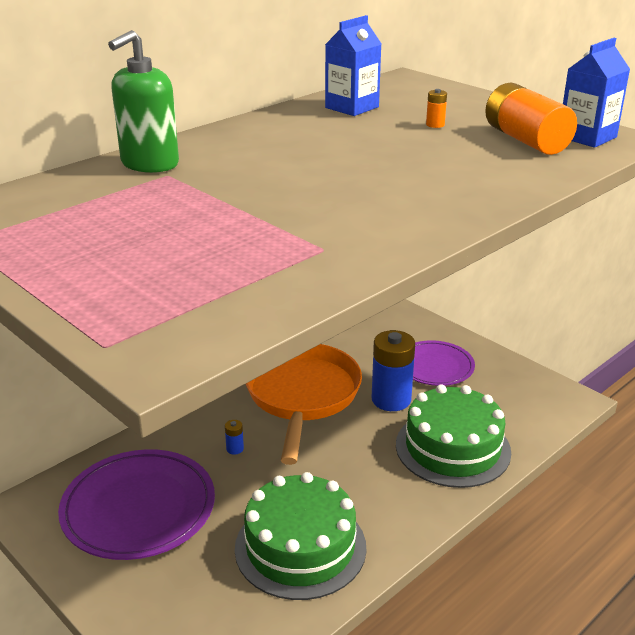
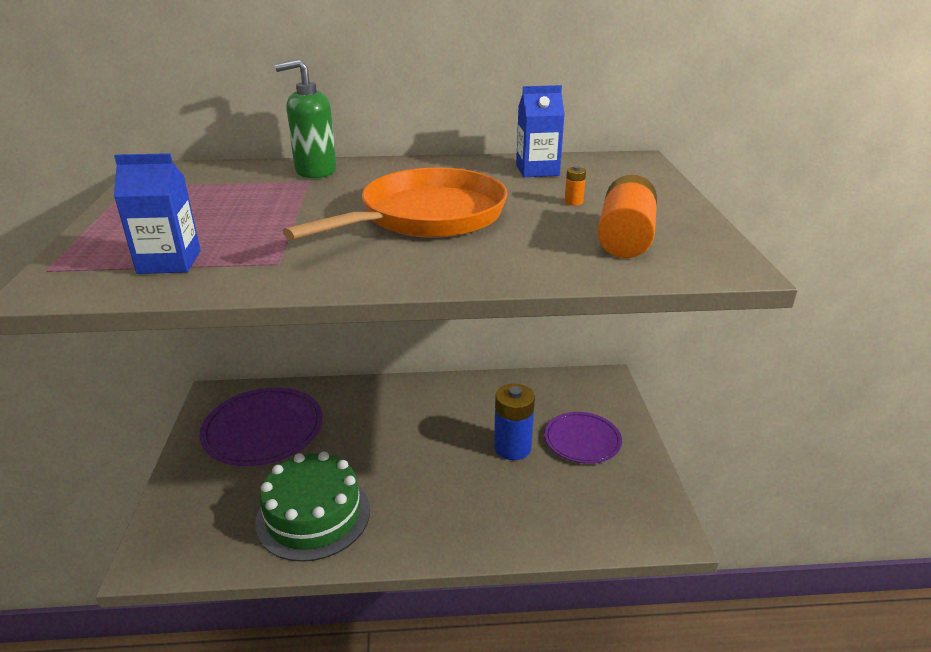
camera: 40 degrees right, 0 degrees up
(235, 449) = (363, 424): blue battery -> none
(302, 396) = (452, 411): orange pan -> orange pan (426, 217)
(452, 448) = (510, 512): green cake -> none
(587, 137) = (694, 254): blue carton -> blue carton (169, 262)

